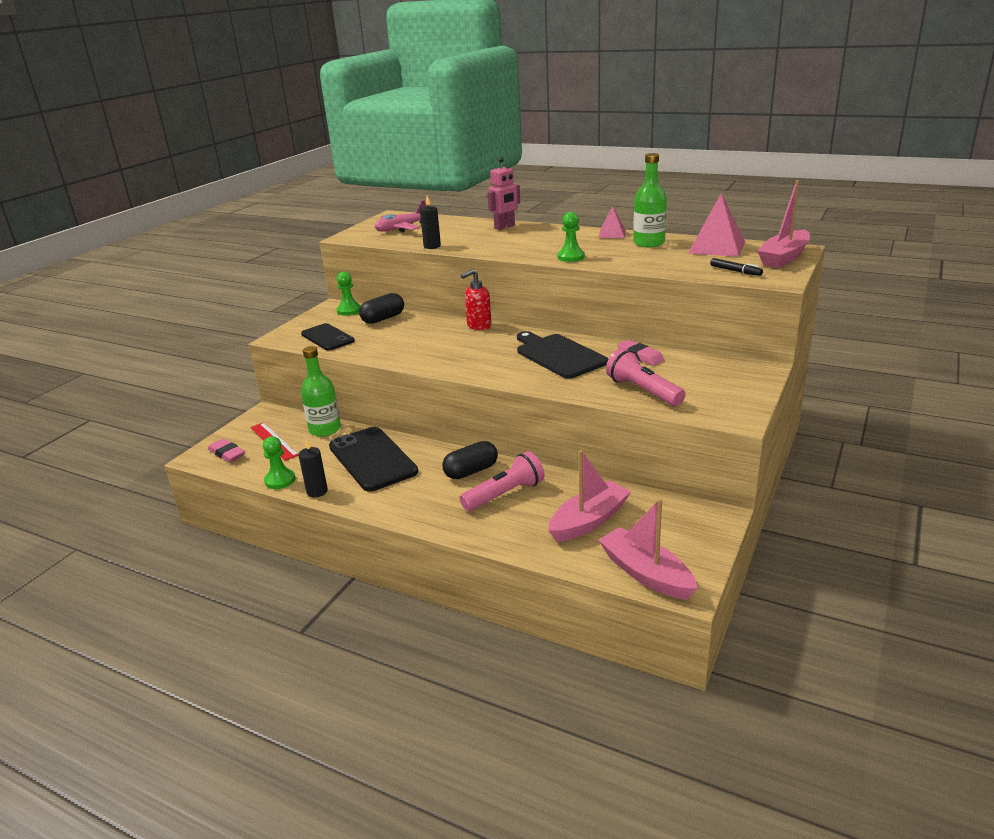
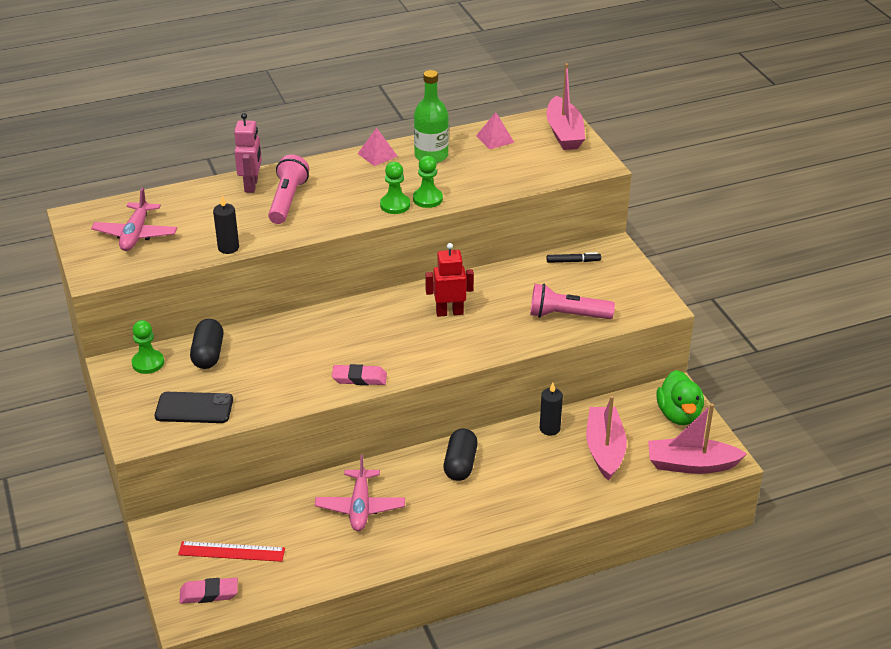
camera: 50 degrees left, 10 degrees up
(280, 480) = (314, 581): green pawn -> green pawn (427, 199)
(317, 491) = (367, 567): black candle -> black candle (549, 428)
(325, 429) = (260, 508): green bottle -> none
(372, 459) = (360, 507): black phone -> pink plane
(478, 326) = (323, 314): red soap dispenser -> none
(505, 494) = (517, 467): pink flashlight -> pink flashlight (287, 200)
(558, 355) = (449, 312): black cutting board -> red robot
(640, 356) = (513, 279): pink eraser -> pink eraser (359, 378)
(694, 533) = (678, 414): none -> green duck
(717, 247) = (495, 139): pink pyramid -> pink pyramid, size x0.56
(735, 271) = (554, 166): black marker -> black marker (573, 261)

